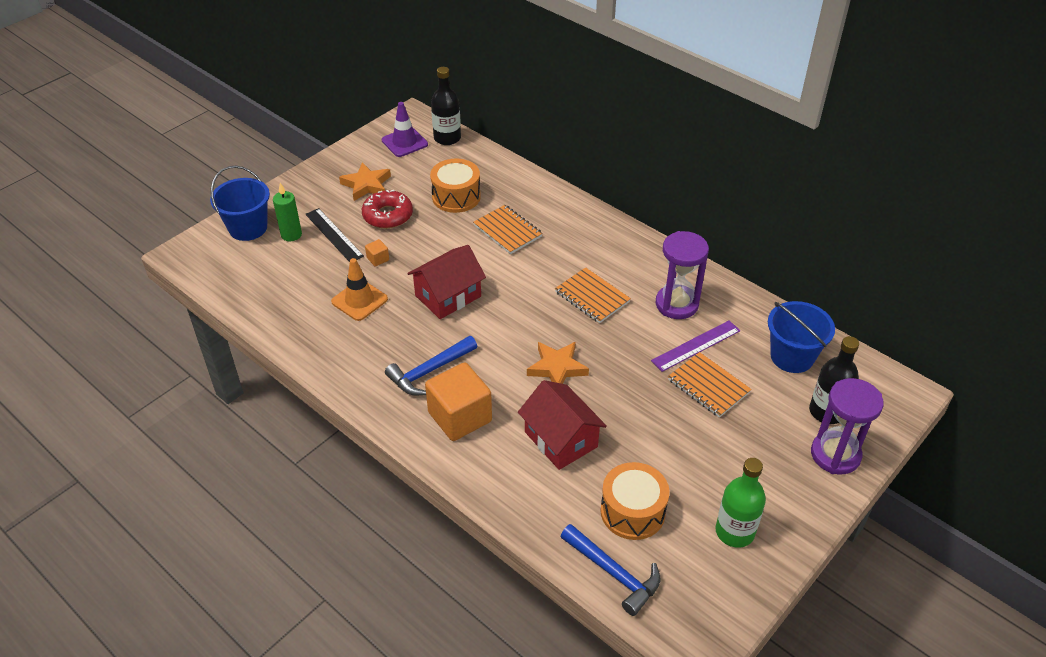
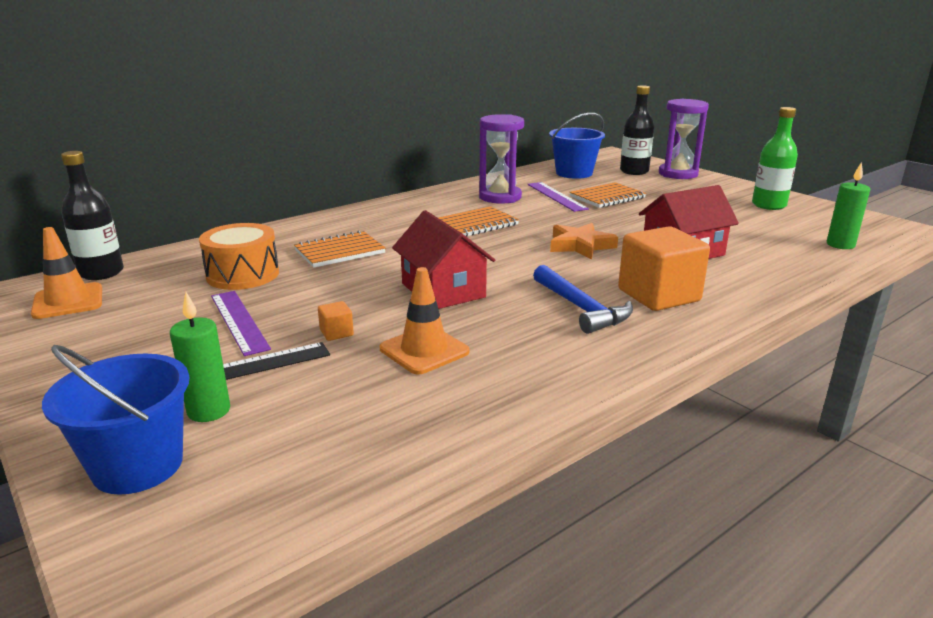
camera: 80 degrees left, 20 degrees down
(366, 185) = (141, 335): orange star -> none
(388, 215) = (238, 321): red donut -> purple ruler
(404, 142) = (68, 301): purple traffic cone -> orange traffic cone
(614, 573) = (840, 245): blue hammer -> green candle
(632, 511) = (764, 233): orange drum -> none

